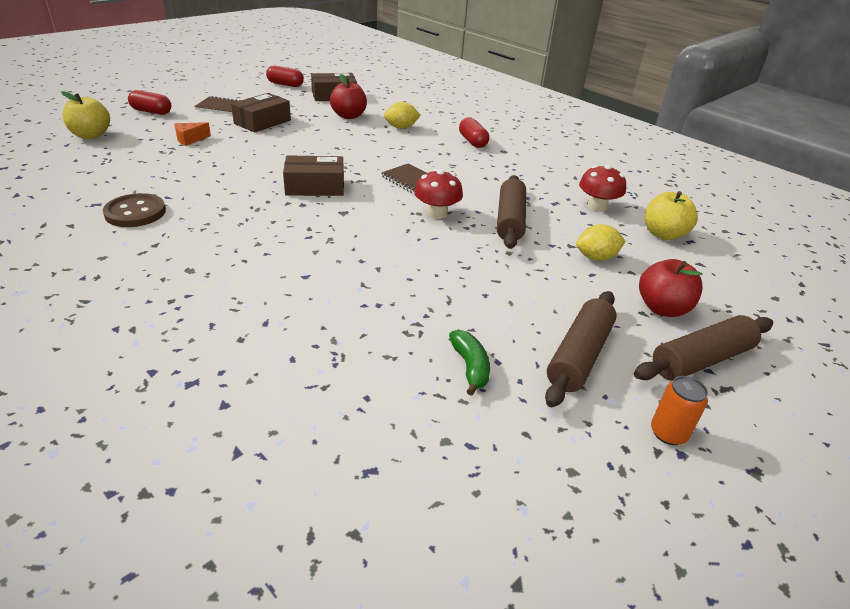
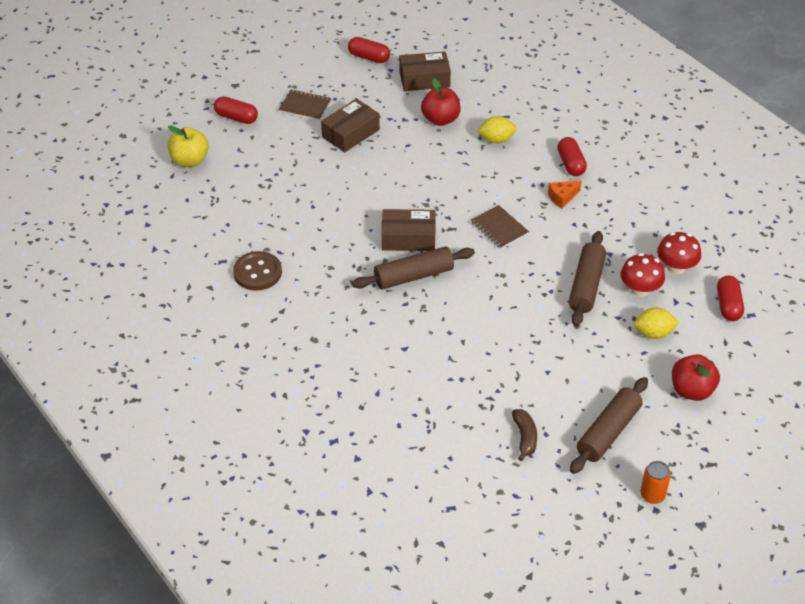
camera: 10 degrees right, 10 degrees up
(190, 139) = (283, 166): orange cheese -> orange cheese (562, 197)
(437, 213) = (519, 276): red mushroom -> red mushroom (640, 289)
(470, 367) = (524, 438): green banana -> brown banana
(663, 234) = (728, 305): yellow apple -> red capsule
(701, 360) = (702, 440): brown rolling pin -> brown rolling pin (413, 276)

